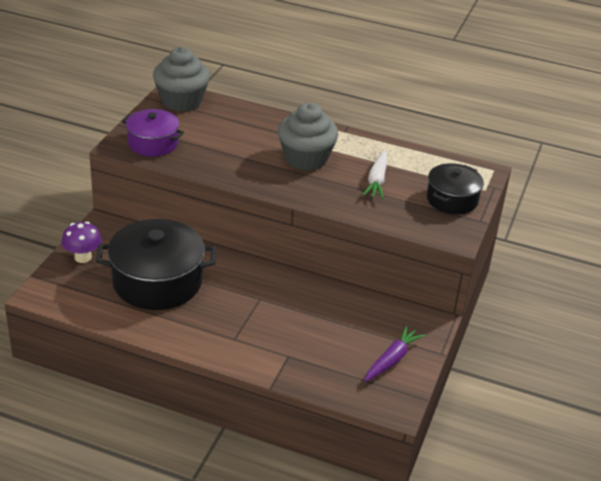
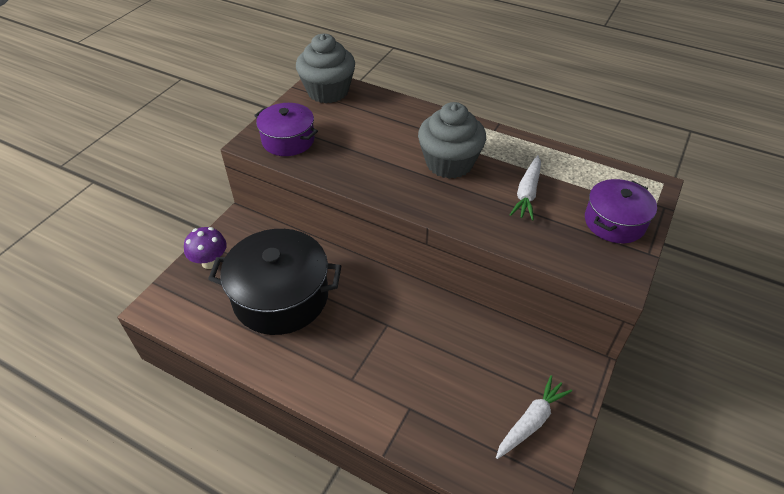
camera: 10 degrees right, 10 degrees up
(392, 359) = (531, 421): purple carrot -> white carrot
(452, 199) = (614, 222): black pot -> purple pot

